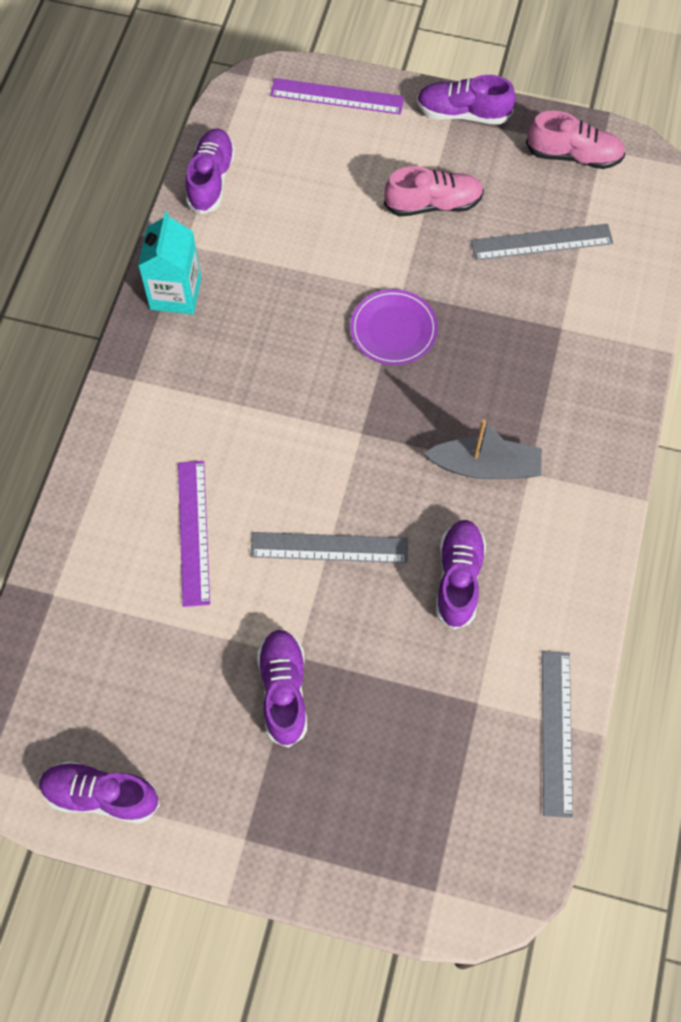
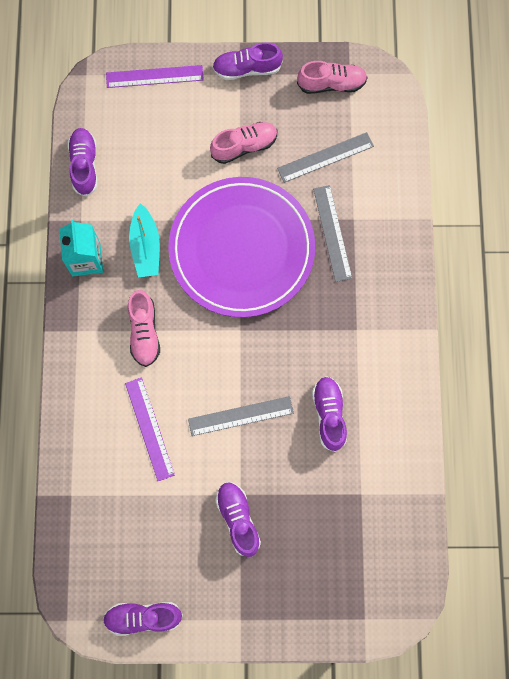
camera: 15 degrees left, 10 degrees up
(226, 403) = (144, 332): none -> pink shoe
(262, 296) = (146, 247): none -> turquoise boat
(393, 329) = (242, 249): purple plate -> purple plate, size x2.40
(485, 466) = (327, 333): grey boat -> none
(556, 732) = (414, 500): grey ruler -> grey ruler (332, 233)

